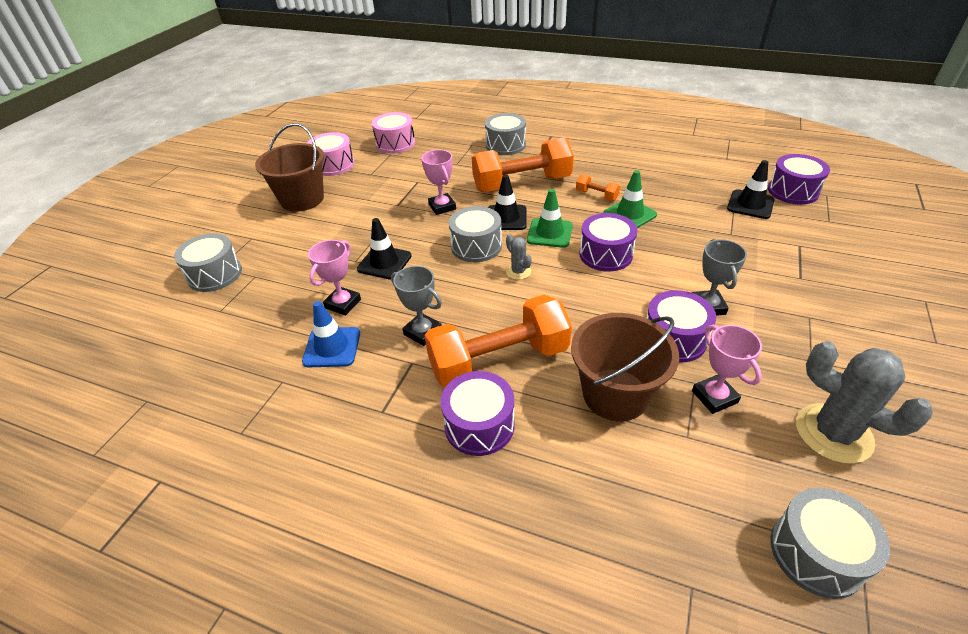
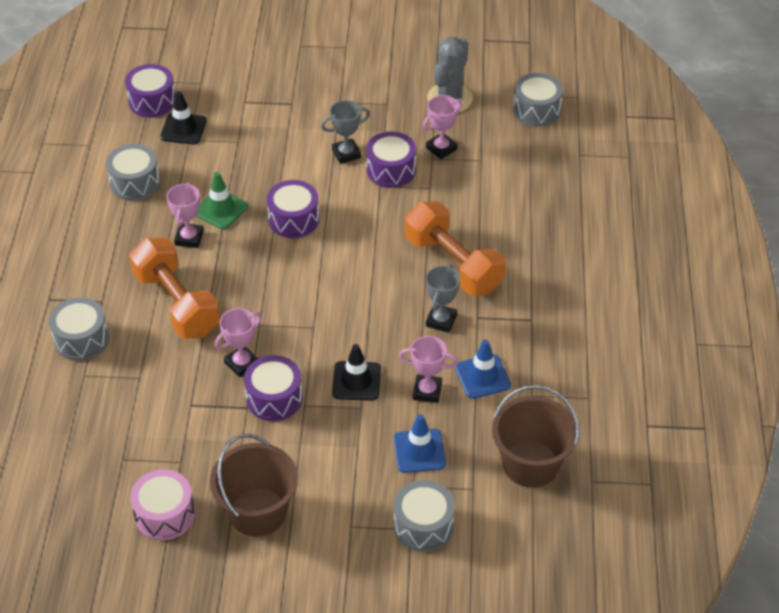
camera: 110 degrees left, 5 degrees up
(284, 286) = (419, 451): none -> blue traffic cone
(395, 143) = (91, 463): pink drum -> none
(476, 246) = (307, 315): grey drum -> grey drum (135, 183)
(479, 425) = (518, 261): purple drum -> purple drum (274, 398)
(506, 218) = (251, 303): black traffic cone -> none
(518, 271) = (338, 275): grey cactus -> none
(549, 233) = (270, 264): green traffic cone -> none
(596, 195) = (189, 238): orange dumbbell -> pink trophy
(615, 394) = (460, 196): brown bucket -> brown bucket (530, 464)

